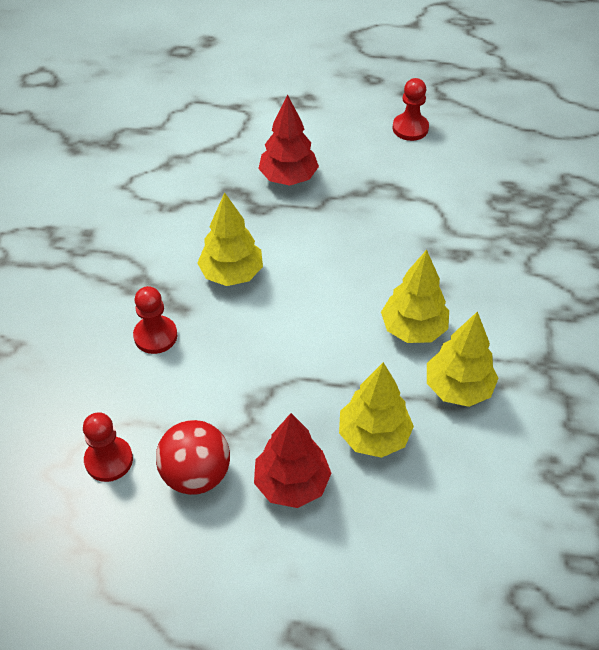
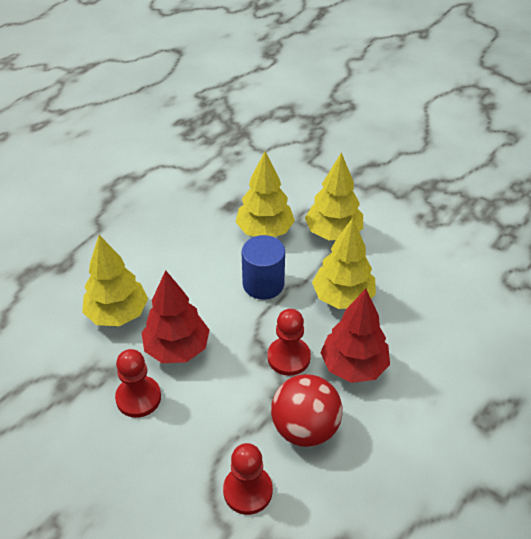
camera: 60 degrees left, 5 degrees down
(288, 178) = (50, 232): red tree -> red tree (177, 349)
(343, 361) = (263, 284): none -> blue cylinder
(410, 128) = (74, 142): red pawn -> red pawn (288, 357)

